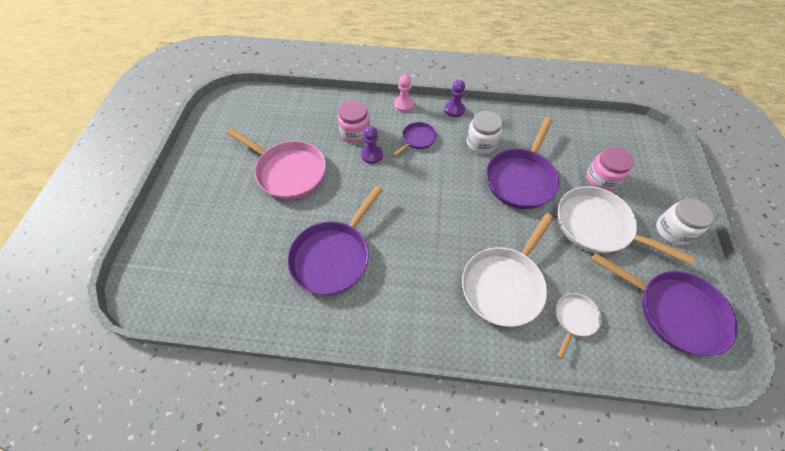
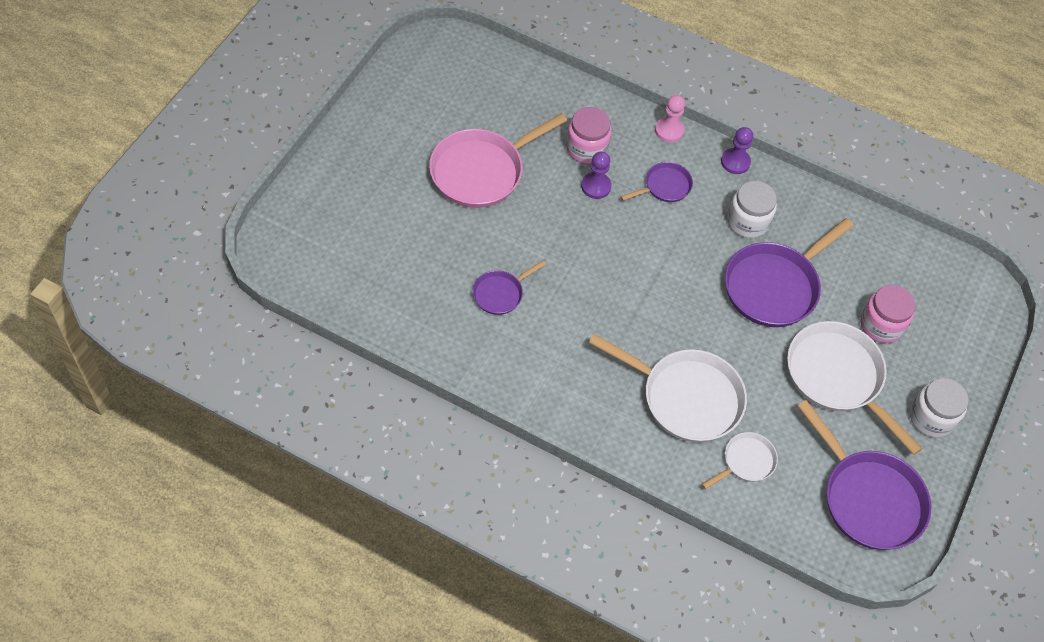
camera: 15 degrees right, 0 degrees up
(288, 171) = (482, 171): pink pan -> pink pan turned 90 degrees clockwise
(333, 256) = (500, 293): purple pan -> purple pan, size x0.51
(504, 284) = (685, 397): white pan -> white pan turned 120 degrees counterclockwise

